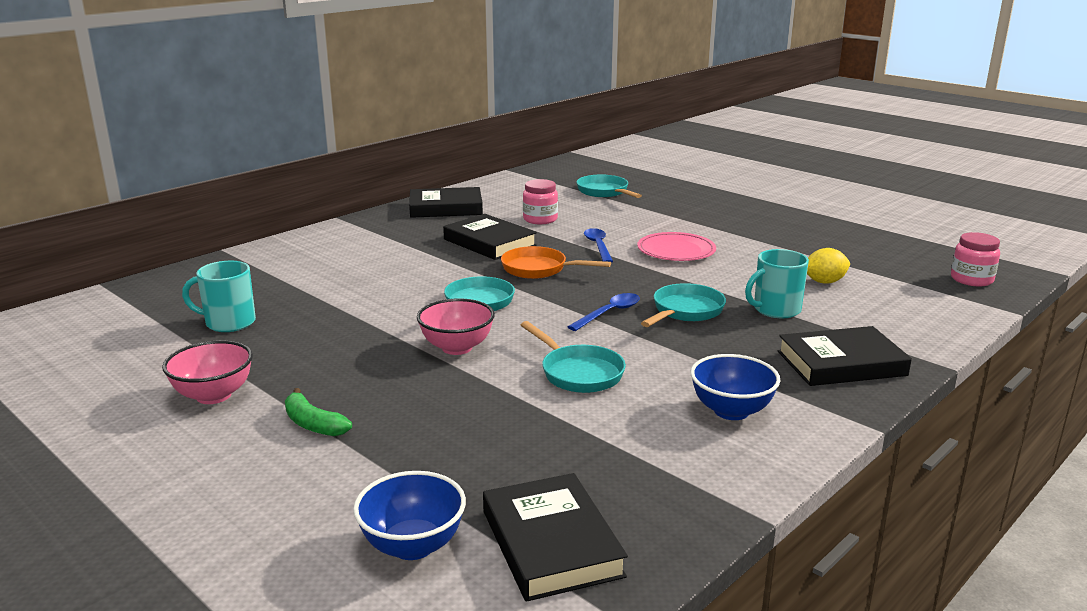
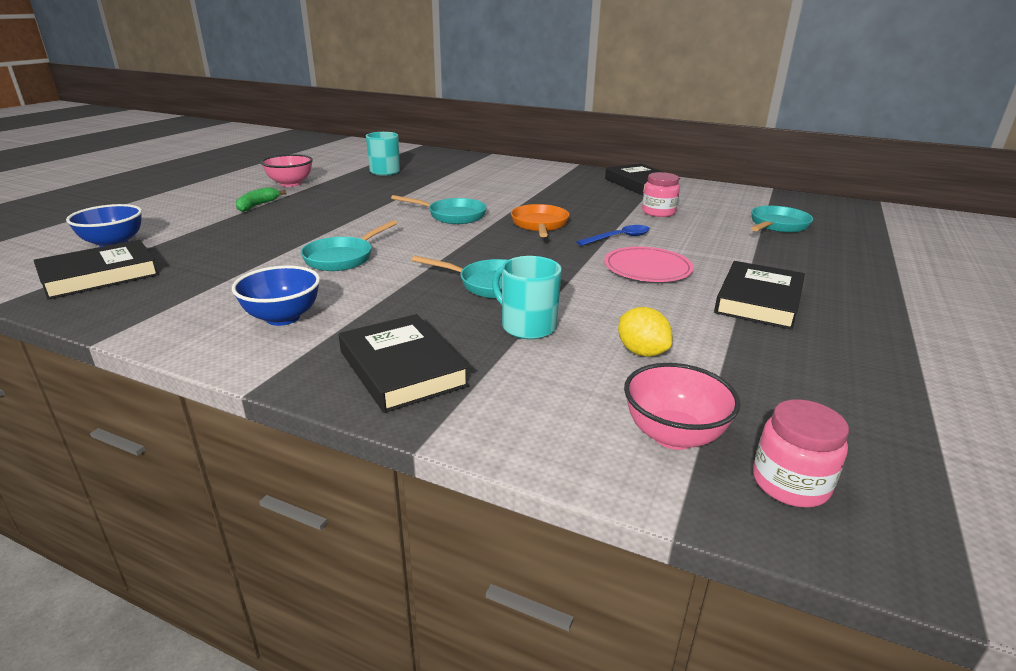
camera: 70 degrees right, 5 degrees up
(457, 347) = (372, 220): pink bowl -> pink bowl (673, 435)
(489, 242) = (581, 204): black book -> black book (758, 301)
(609, 313) = (464, 256): blue spoon -> none

